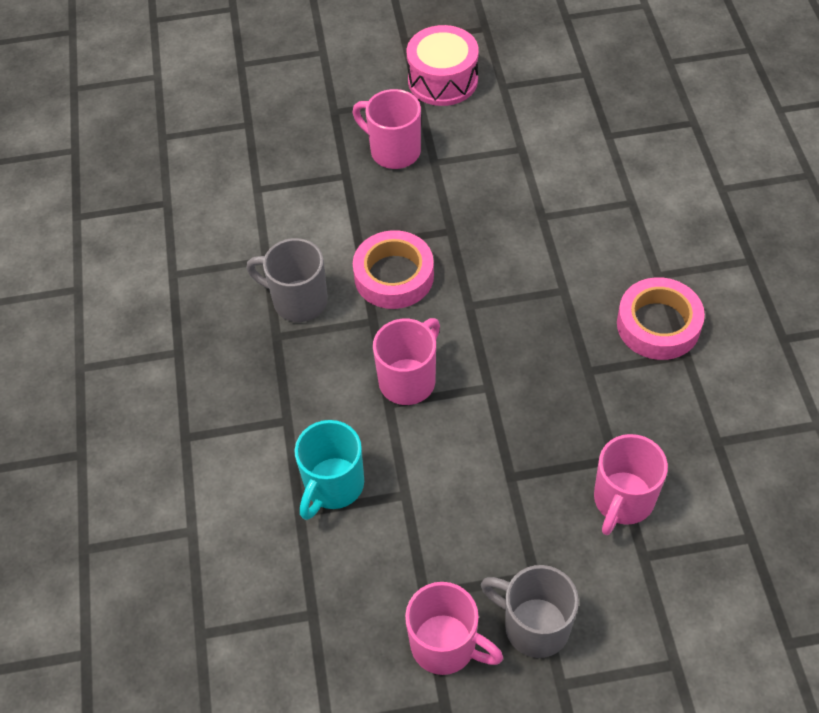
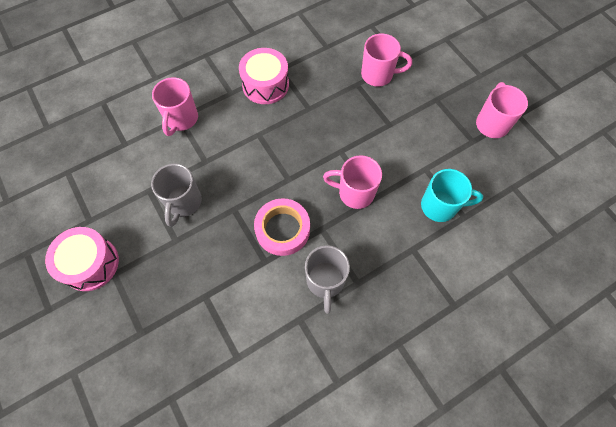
camera: 115 degrees left, 10 degrees up
(393, 151) = (172, 272): pink mug -> pink mug (181, 119)
(534, 626) = (460, 92): grey mug -> grey mug (183, 203)
(658, 325) = (265, 85): pink tape -> pink drum

